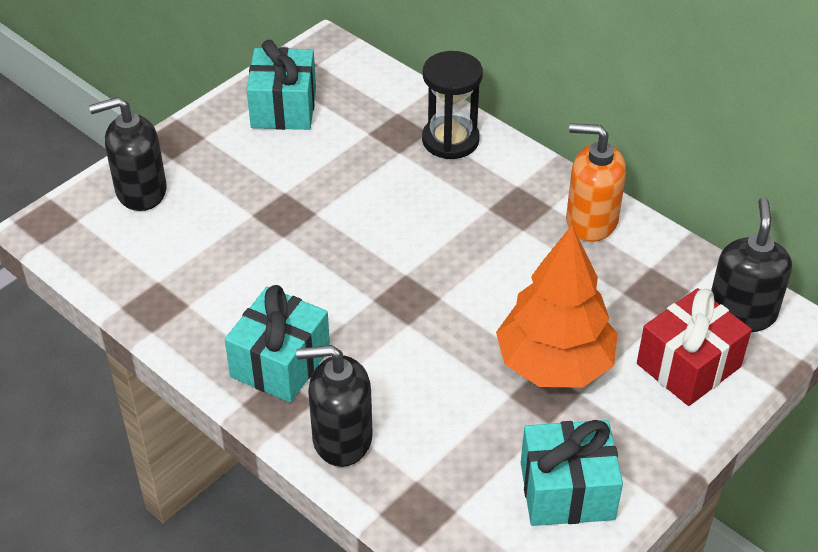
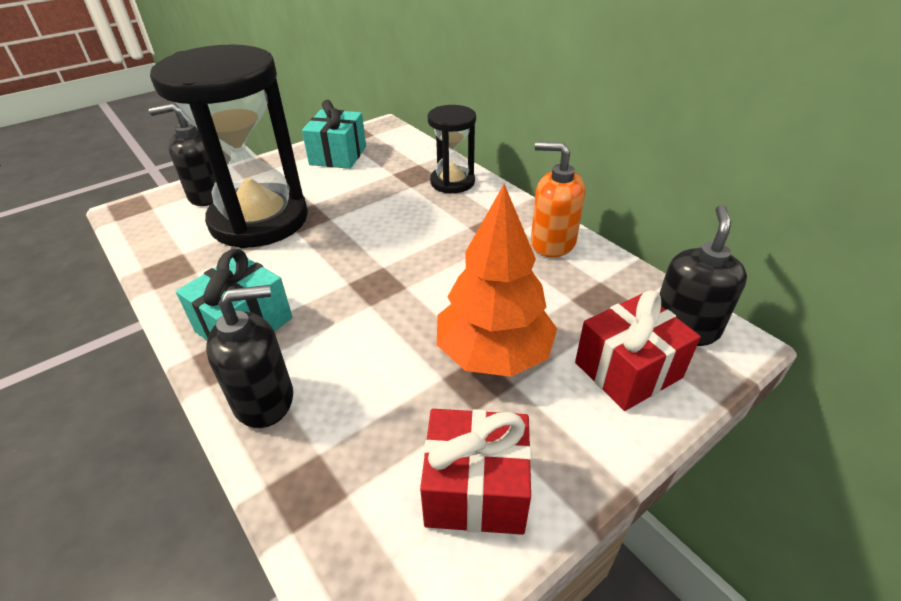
camera: 10 degrees right, 5 degrees down
(228, 224) = (259, 220): none -> black hourglass
(341, 438) = (264, 399): black soap dispenser -> black soap dispenser turned 150 degrees clockwise
(567, 491) = (476, 489): turquoise gift -> red gift

